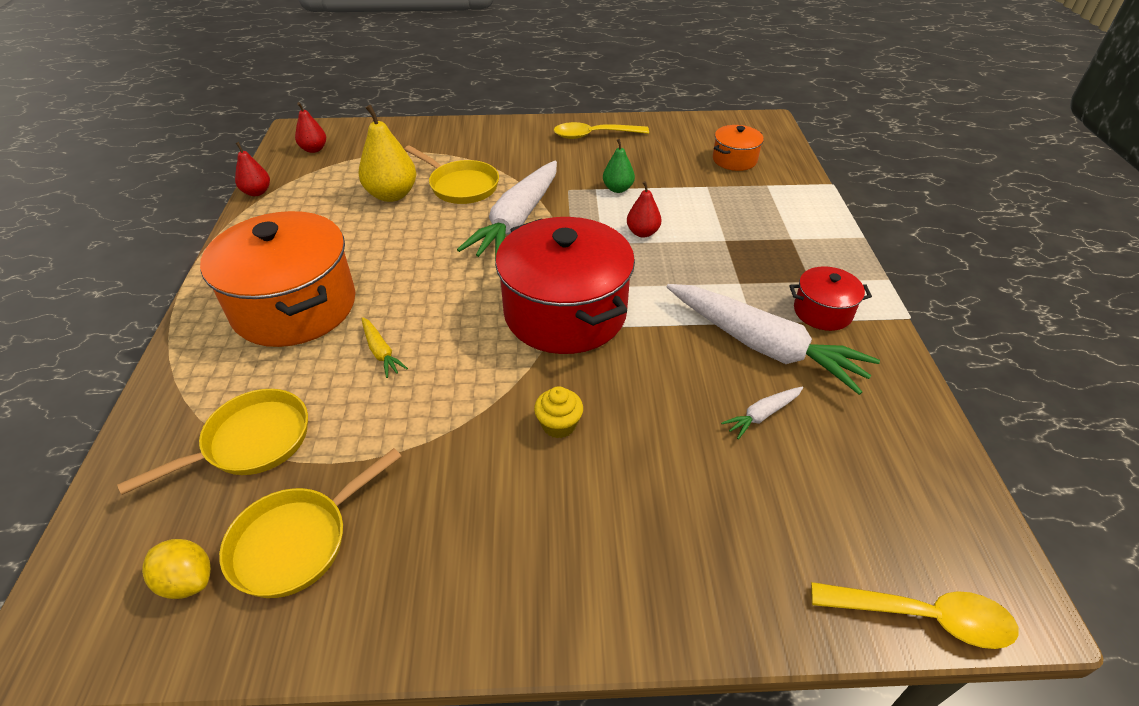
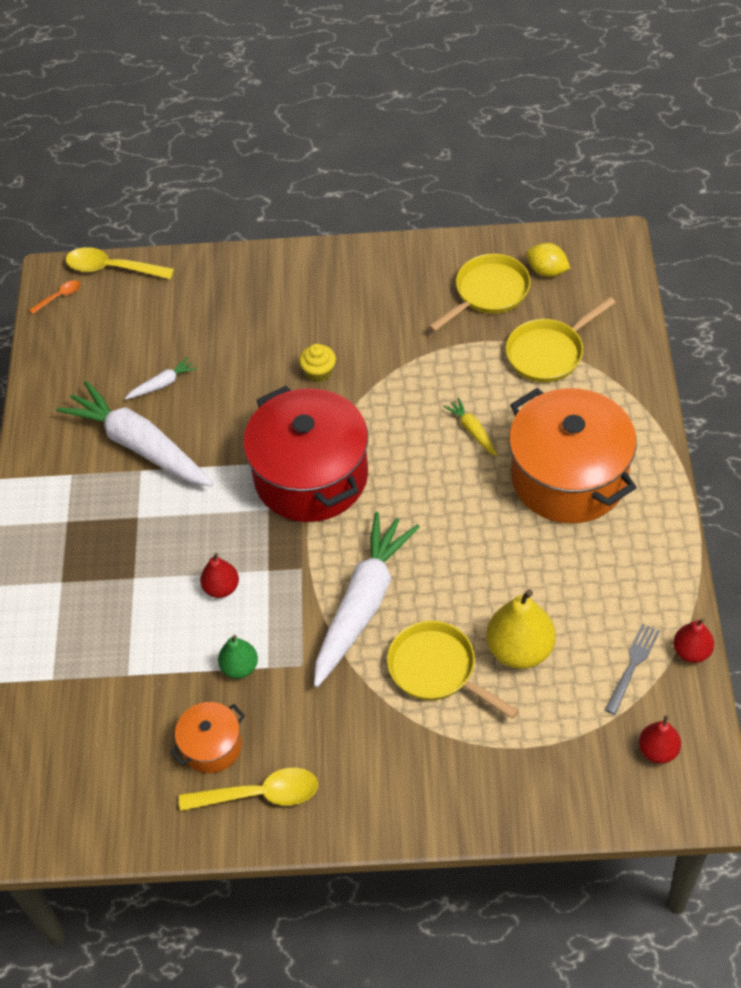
camera: 175 degrees left, 10 degrees up
(308, 186) = (632, 665): none -> grey fork
(734, 160) = (75, 734): orange pot -> orange pot (211, 746)
(822, 312) = (72, 484): red pot -> none
(982, 560) = (59, 297): none -> orange spoon

